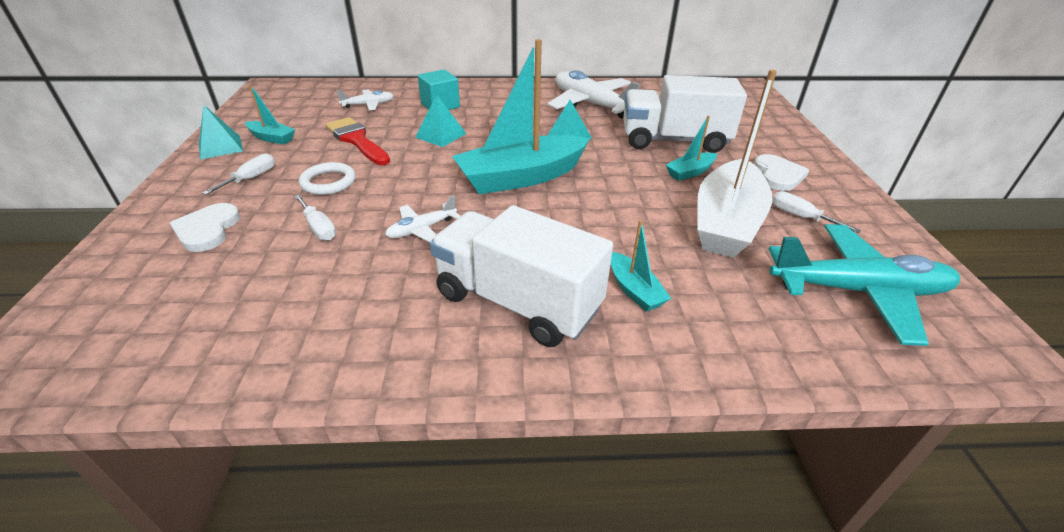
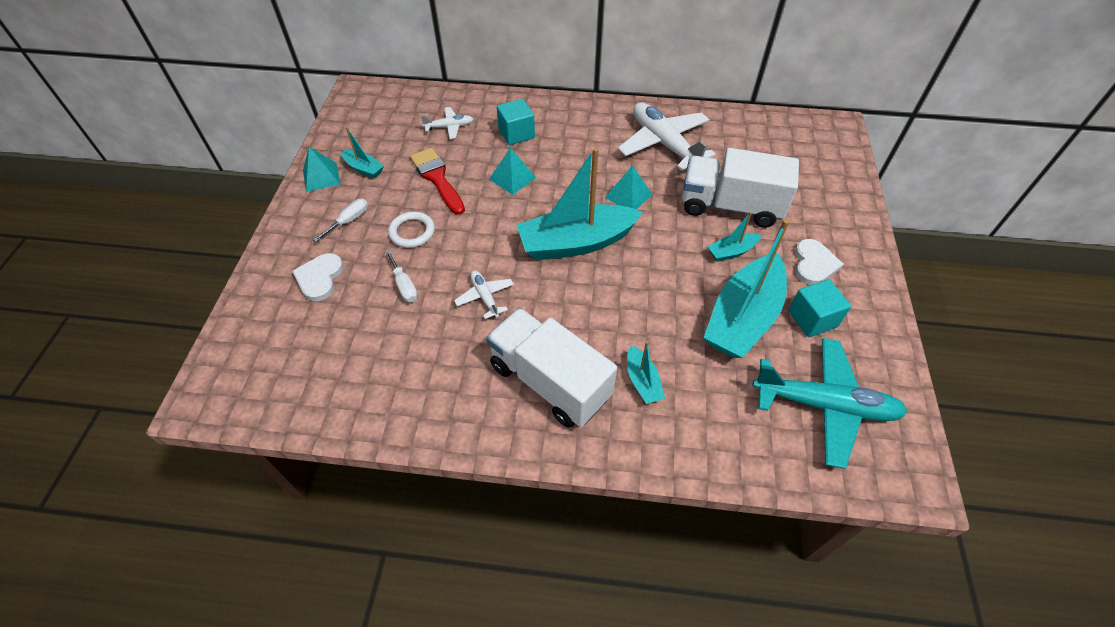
camera: 10 degrees right, 15 degrees up
(421, 229) = (485, 297): white plane -> white plane turned 90 degrees clockwise
(726, 222) = (742, 318): white boat -> turquoise boat
(800, 217) = (812, 319): white screwdriver -> turquoise cube

